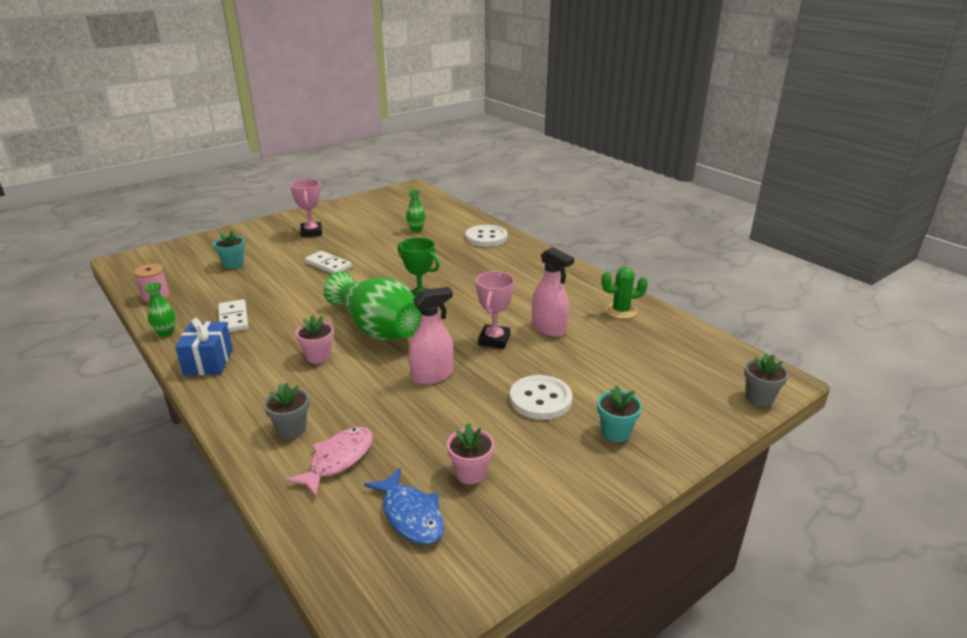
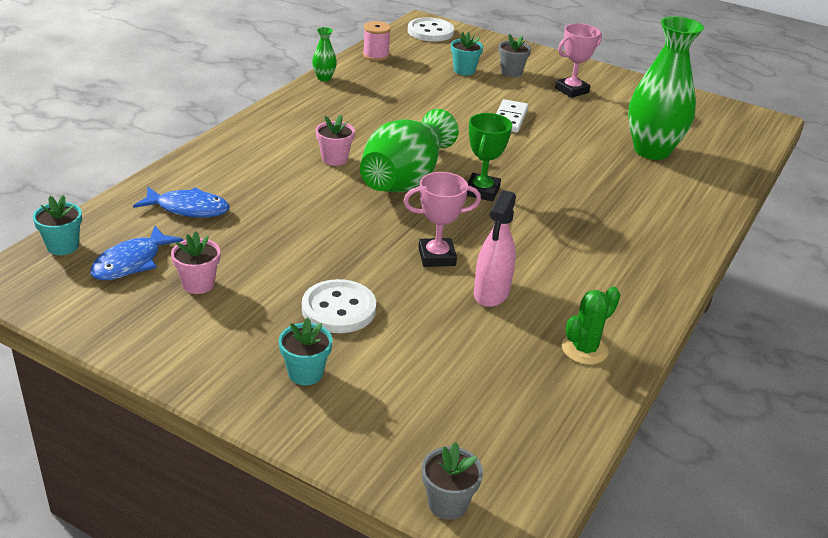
camera: 65 degrees right, 5 degrees up
(208, 362) = (293, 110): blue gift -> none
(233, 318) = (368, 100): white domino -> none
(291, 429) = (220, 175): grey flower pot -> grey flower pot (511, 72)
(338, 460) = (188, 208): pink fish -> blue fish
(348, 569) = (63, 246): none -> turquoise flower pot
(416, 229) = (651, 151): green vase -> green vase, size x2.41
(432, 375) = (341, 230): pink spray bottle -> none
(486, 237) = (685, 205): white button -> white button (430, 32)
(621, 311) = (584, 349): green cactus -> green cactus turned 75 degrees clockwise

